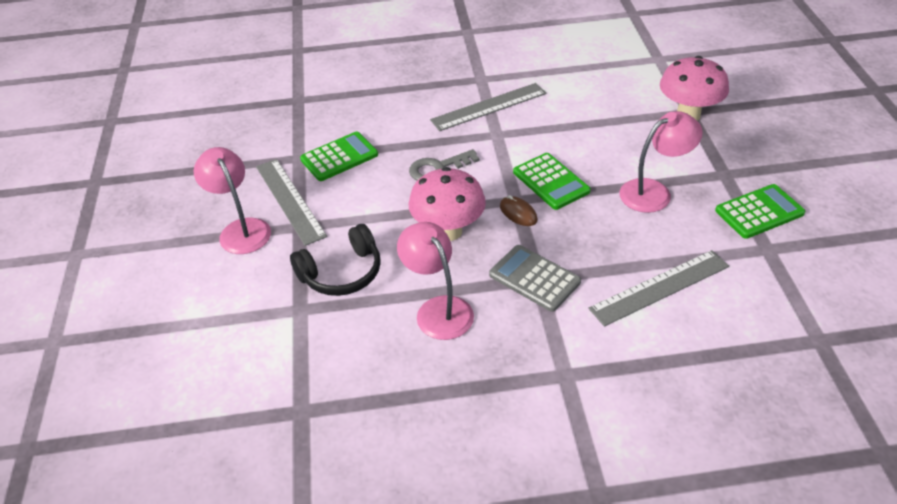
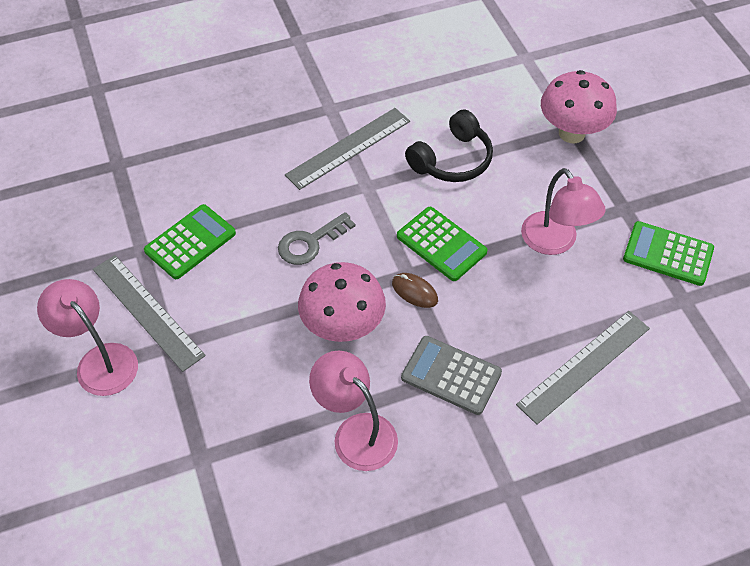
camera: 15 degrees left, 10 degrees up
(342, 273) = (236, 402): black headphones -> black headphones (452, 160)
(654, 192) = (555, 242): pink lamp -> pink lamp turned 105 degrees clockwise
(759, 212) = (668, 254): green calculator -> green calculator turned 120 degrees counterclockwise

